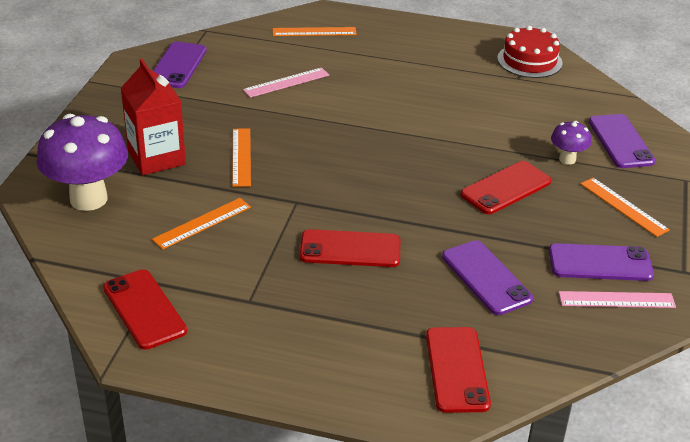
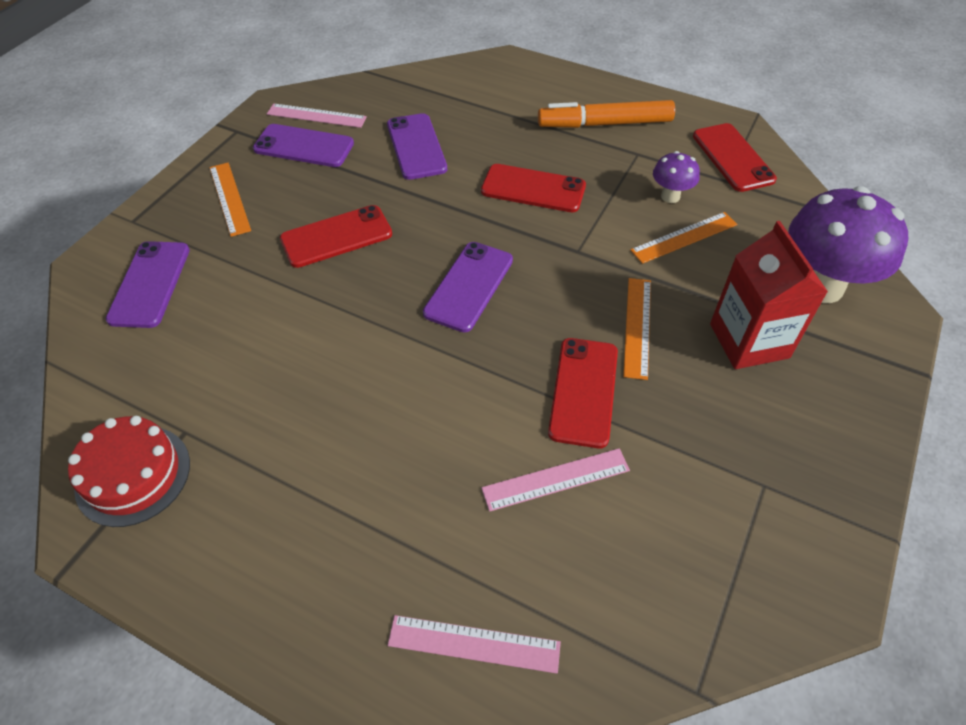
camera: 165 degrees left, 15 degrees up
(177, 65) = (744, 562): purple phone -> purple phone (469, 286)
(290, 334) = (604, 124): none -> orange marker
(314, 32) = (474, 644): orange ruler -> pink ruler
(456, 369) = (479, 85): red phone -> red phone (584, 391)
(567, 159) = (237, 266): purple mushroom -> purple mushroom (670, 196)

